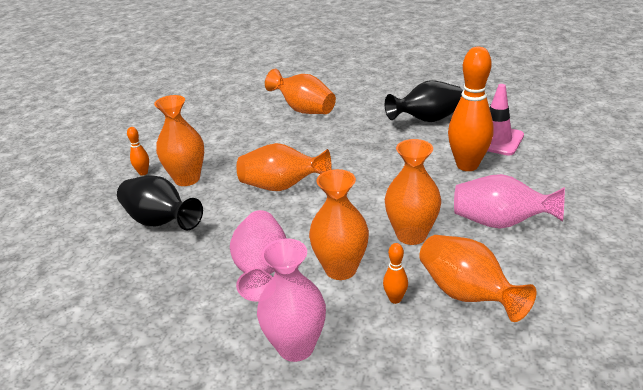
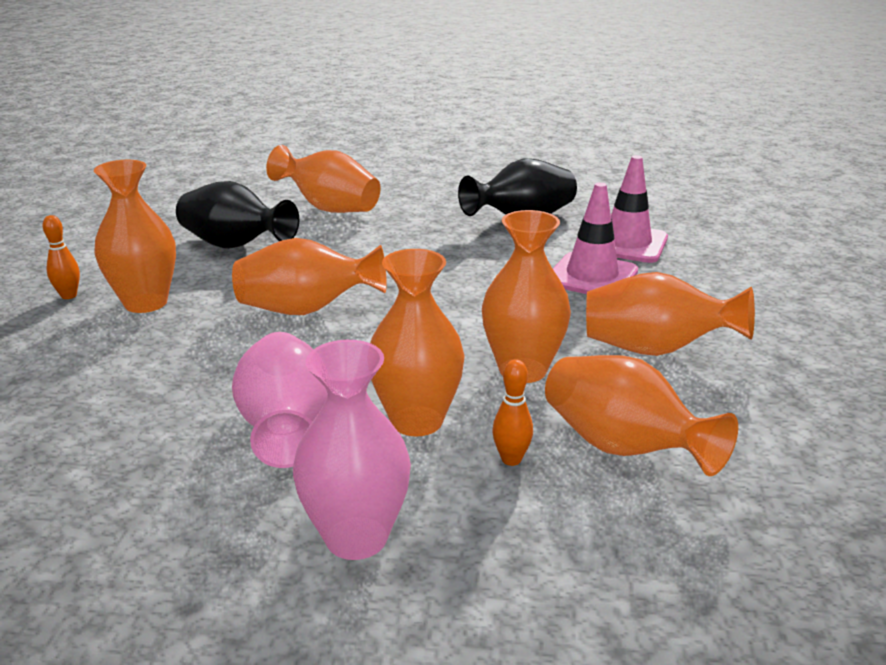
camera: 10 degrees left, 5 degrees down
(160, 222) = (103, 364): black vase -> black vase (235, 246)
(467, 165) = (592, 276): orange bowling pin -> pink traffic cone
(500, 223) = (655, 349): pink vase -> orange vase

